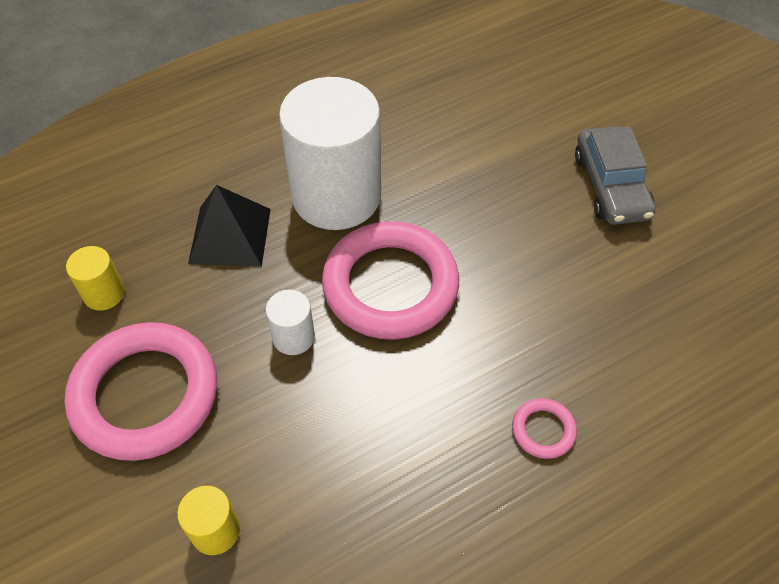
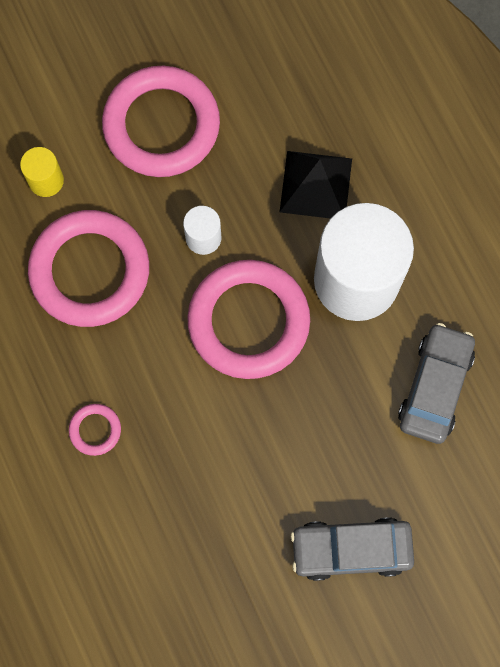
camera: 95 degrees right, 20 degrees up
(104, 293) = (261, 86): yellow cylinder -> none
(342, 459) = (90, 271): none -> pink ring
(439, 133) = (435, 387): none -> grey car

